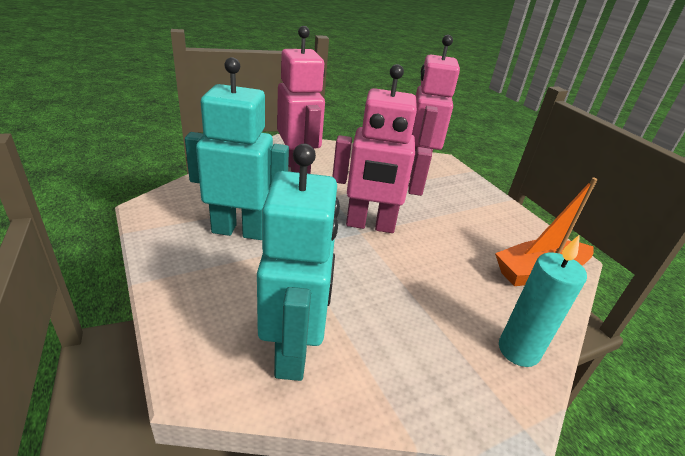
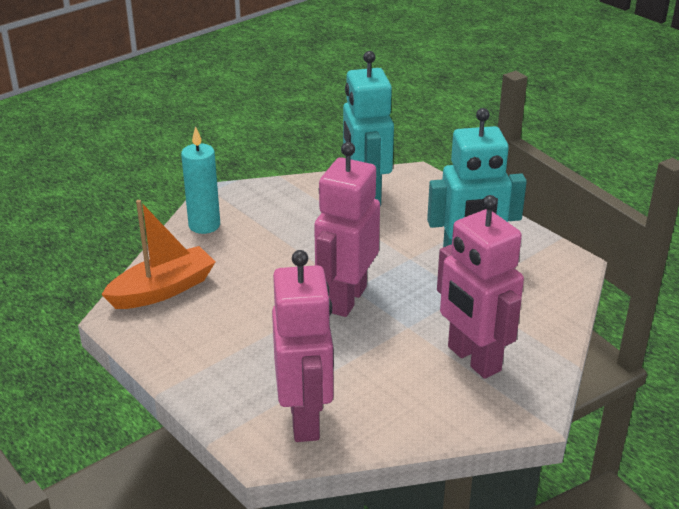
camera: 170 degrees right, 0 degrees up
(370, 225) = (346, 299): pink robot -> pink robot turned 60 degrees counterclockwise

